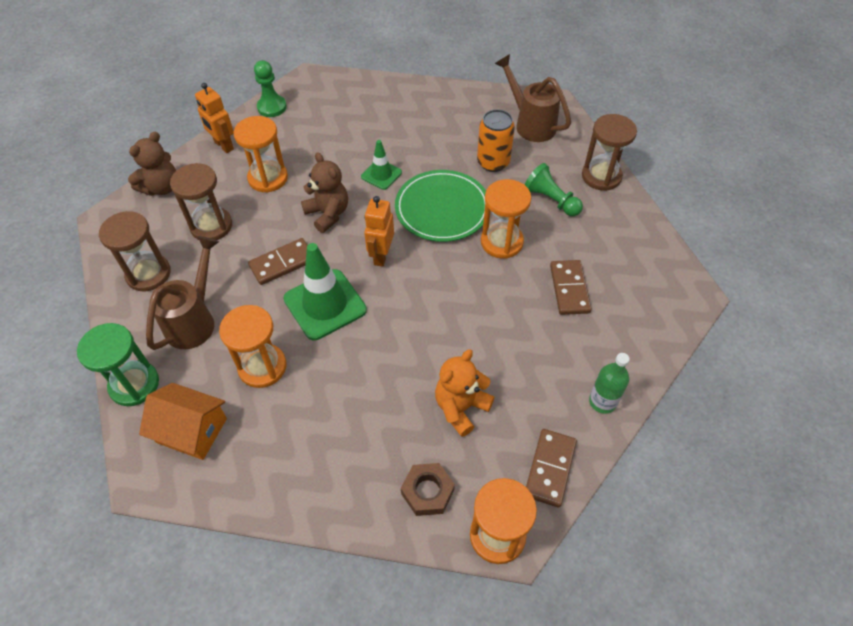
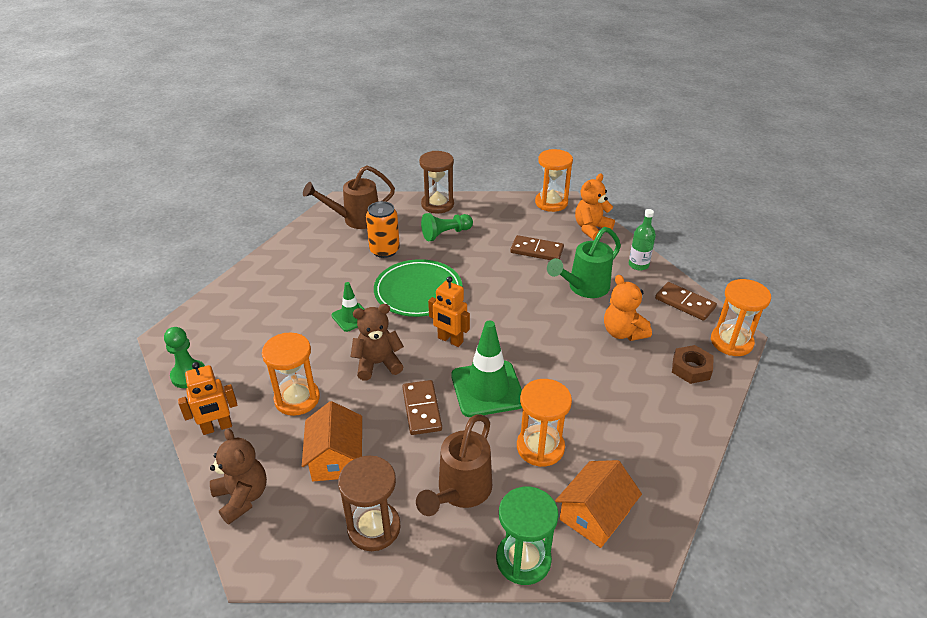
camera: 70 degrees left, 15 degrees down
(195, 320) = (460, 493): brown watering can -> brown watering can turned 105 degrees counterclockwise
(211, 226) = (336, 458): brown hourglass -> orange house
(501, 242) = (474, 269): orange hourglass -> orange hourglass (551, 203)
(522, 351) = (583, 288): none -> green watering can
(650, 334) = (591, 229): none -> orange teddy bear

